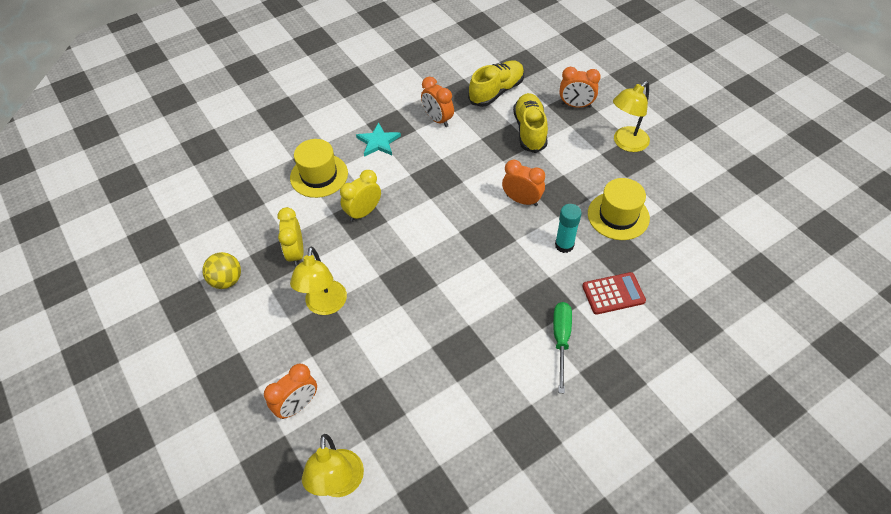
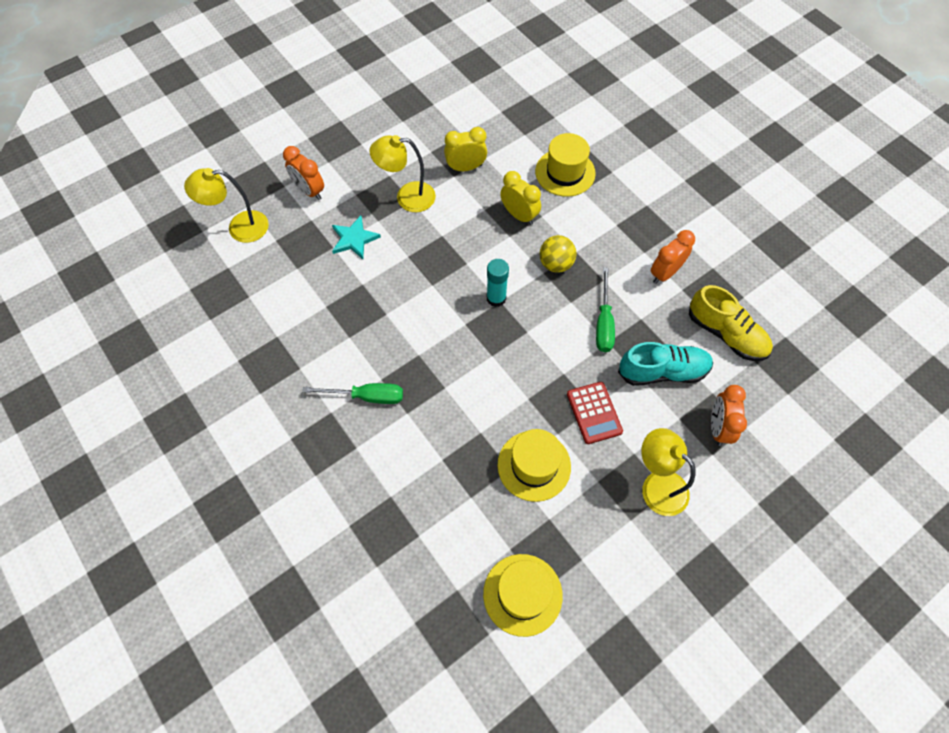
camera: 85 degrees right, 10 degrees up
(227, 280) = (433, 123): yellow ball -> yellow ball (556, 264)
(378, 142) = (620, 218): turquoise star -> turquoise star (354, 239)
(484, 161) = (603, 323): none -> green screwdriver
(521, 200) = (548, 361): orange clock -> none
(530, 130) = (662, 371): yellow shoe -> turquoise shoe
(564, 245) = (487, 404): turquoise glue stick -> turquoise glue stick (496, 298)
(613, 293) = (423, 451): red calculator -> red calculator (594, 413)
(725, 229) = (522, 594): none -> yellow hat

